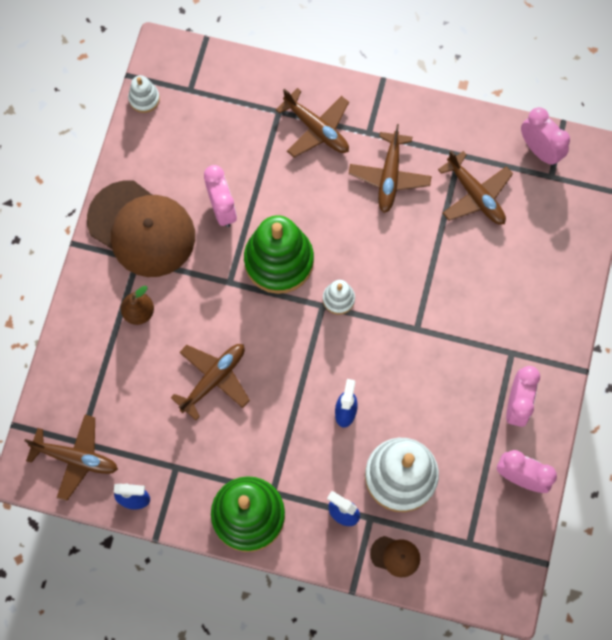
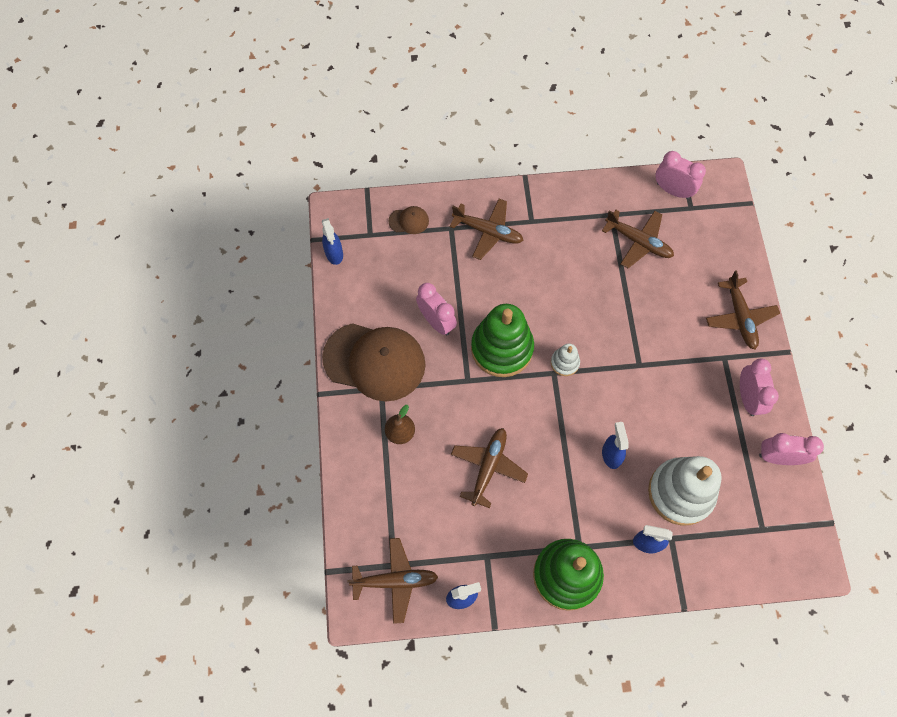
camera: 20 degrees left, 5 degrees down
(144, 99) = (334, 254): white stacking toy -> blue spray bottle
(389, 177) = (563, 250): brown plane -> brown plane (740, 317)
(395, 556) = (707, 564): brown cap -> brown cap (409, 221)

